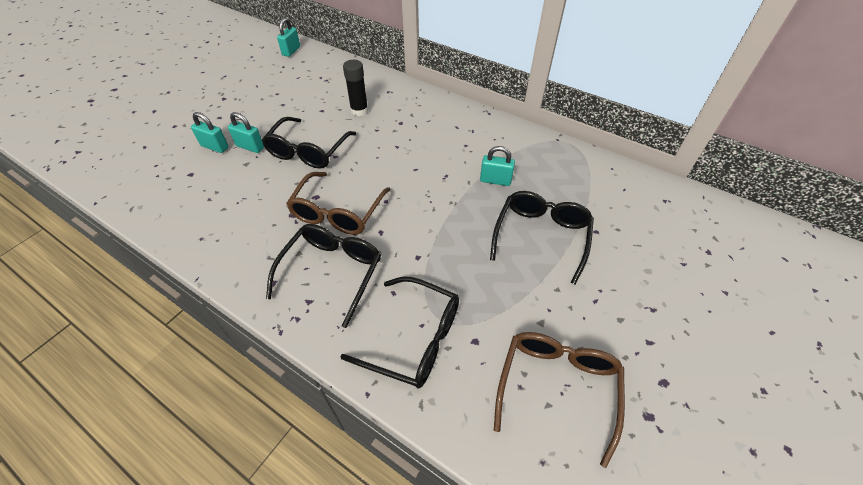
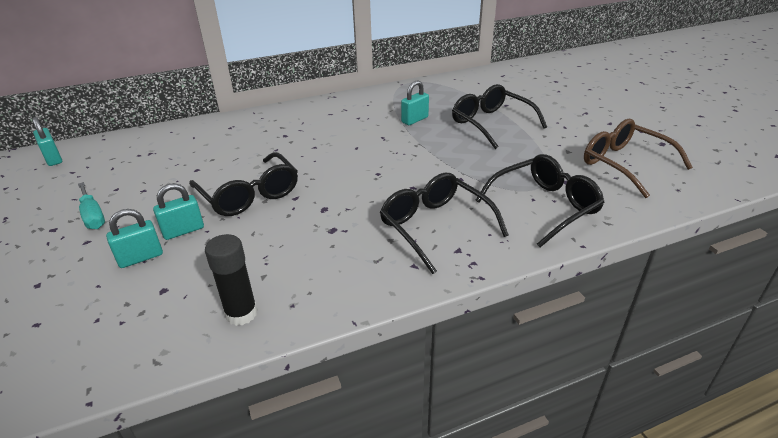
camera: 55 degrees left, 15 degrees down
(244, 103) = (93, 216): none -> turquoise screwdriver
(337, 212) = (362, 202): brown glasses -> none
(359, 110) = (233, 149): black glue stick -> black glue stick (241, 313)

